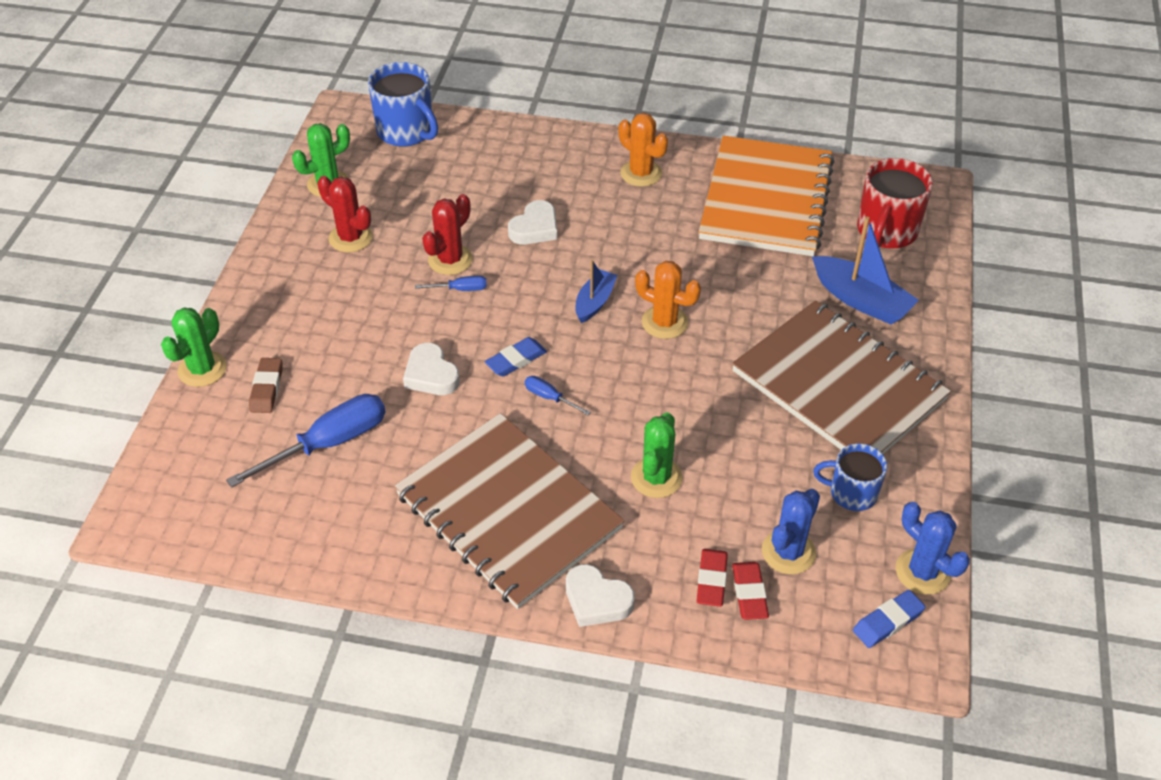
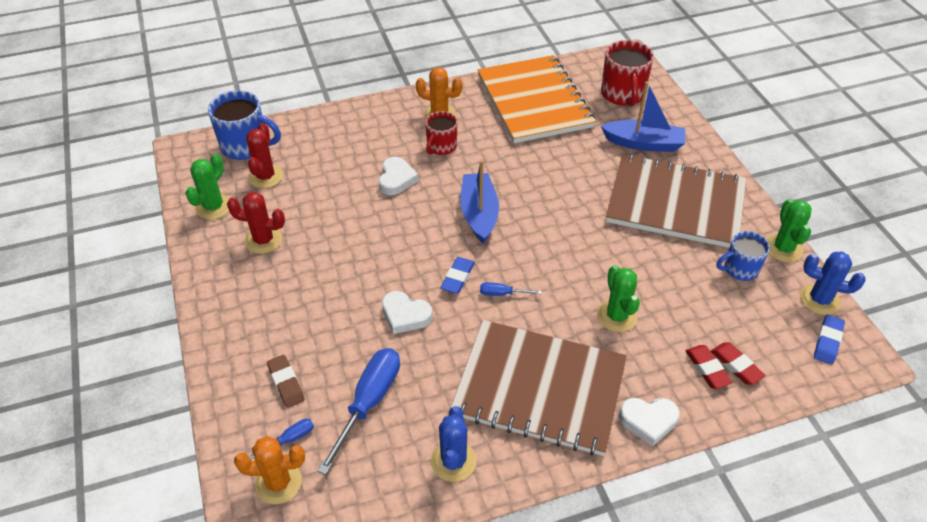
camera: 30 degrees left, 0 degrees up
(202, 369) = (220, 392): green cactus -> green cactus (783, 248)
(450, 260) = (353, 226): red cactus -> red cactus (265, 176)
(460, 289) = (377, 244): blue screwdriver -> blue screwdriver (290, 439)
(594, 302) = (479, 214): blue boat -> blue boat, size x1.61
(613, 211) = (441, 147): none -> red mug
(664, 322) = (536, 208): orange cactus -> orange cactus (278, 482)
(788, 552) = (736, 326): blue cactus -> blue cactus (453, 461)

